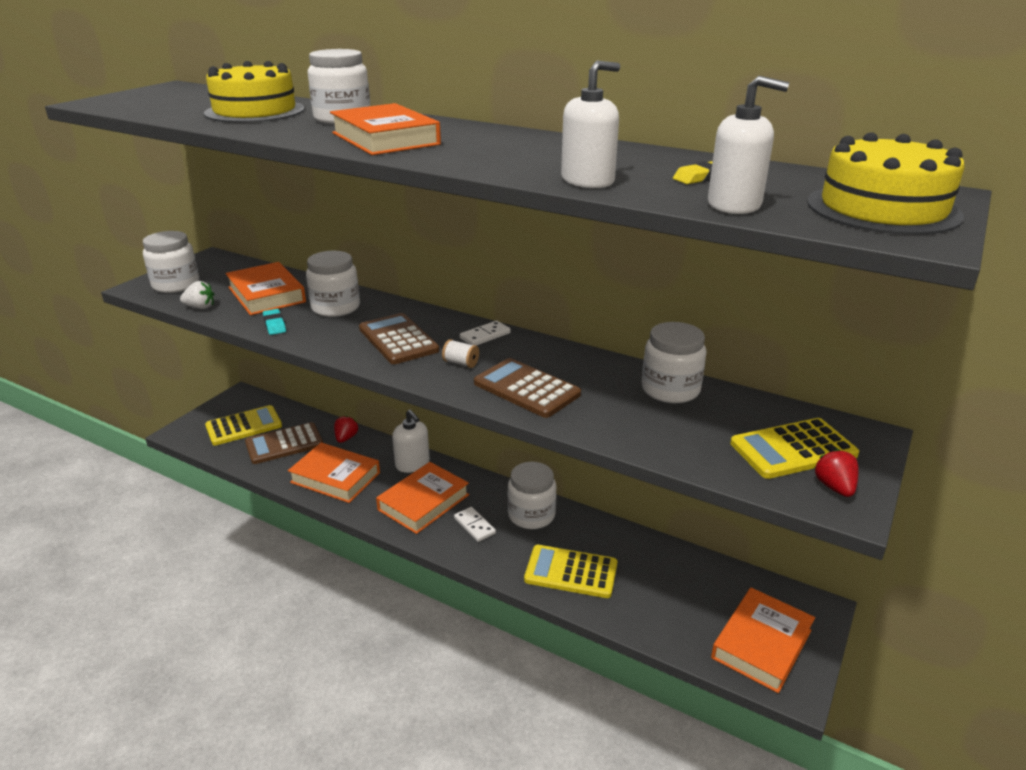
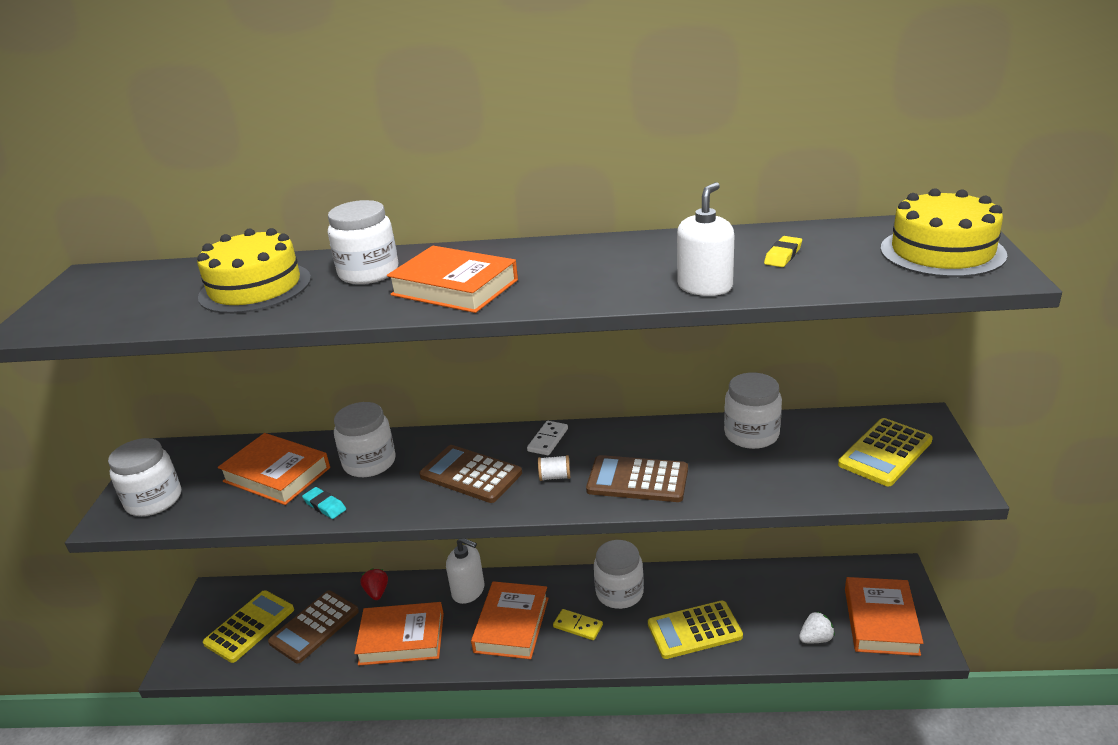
camera: 25 degrees left, 0 degrees up
(200, 307) = (216, 517): white strawberry -> white strawberry (815, 638)
(474, 526) = (578, 626): white domino -> yellow domino
(734, 205) = (844, 279): white soap dispenser -> none
(834, 487) = (939, 474): red strawberry -> none

